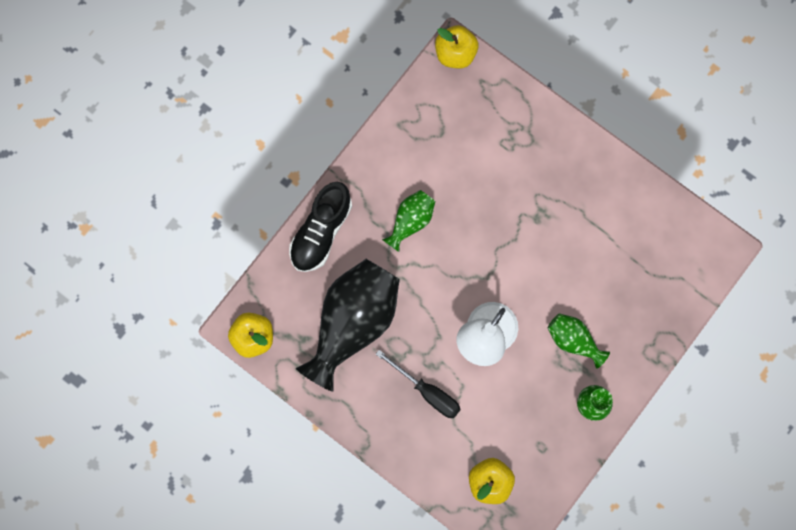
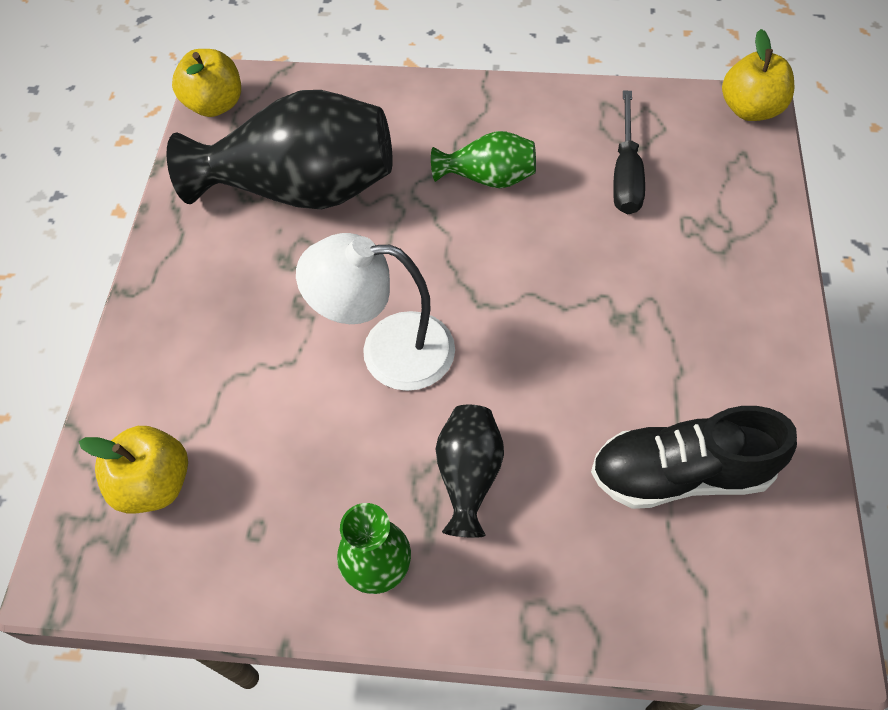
camera: 60 degrees right, 20 degrees down
(321, 232) = (400, 100): black shoe -> black shoe (680, 473)
(427, 391) = (255, 322): black screwdriver -> black screwdriver (625, 173)
(573, 340) = (468, 476): green vase -> black vase

